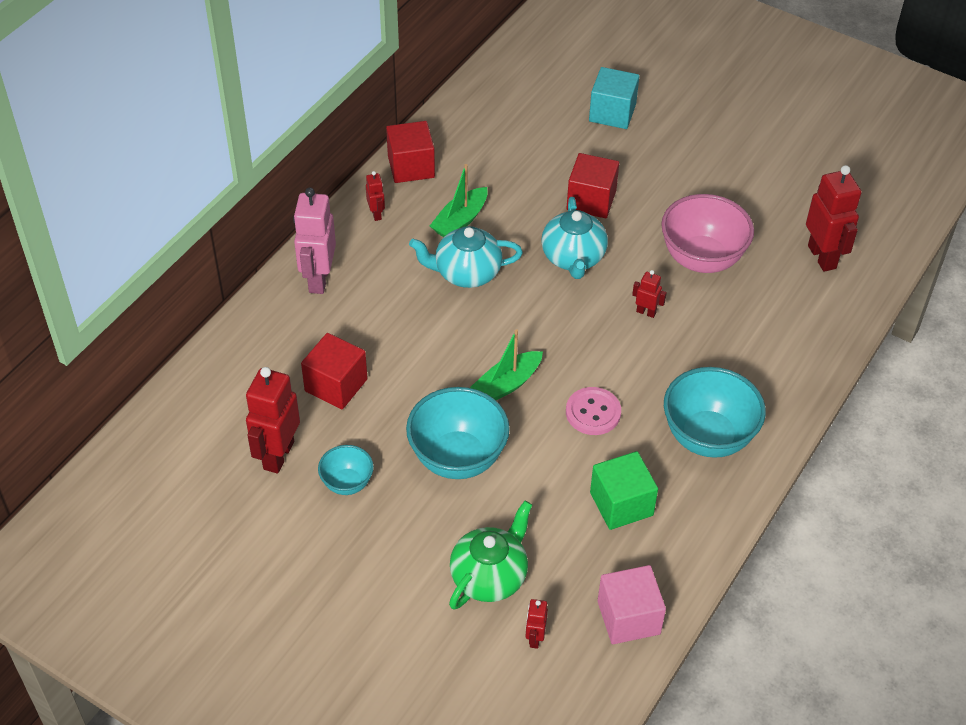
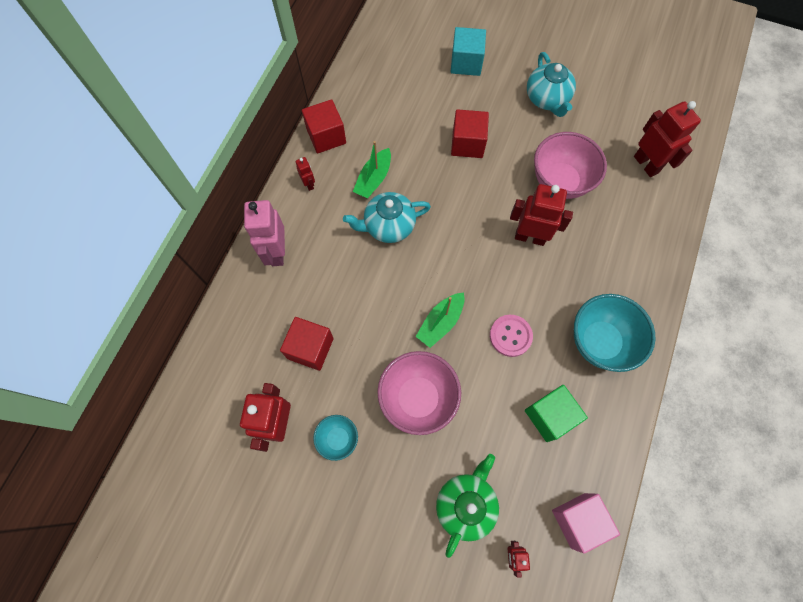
camera: 10 degrees left, 20 degrees up
(458, 458) = (418, 398): turquoise bowl -> pink bowl
(573, 258) = (465, 198): turquoise teapot -> turquoise teapot (547, 99)
(646, 312) = (530, 237): red robot -> red robot, size x2.07

